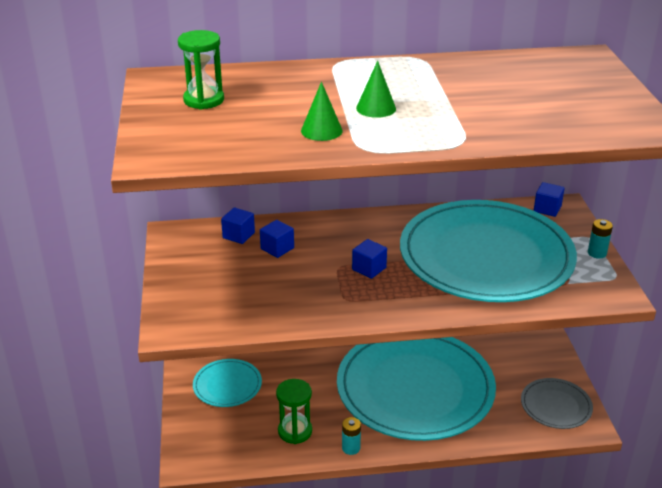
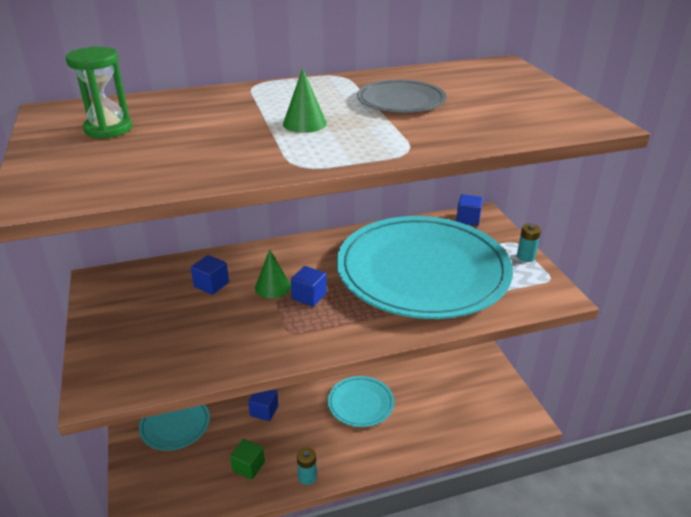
camera: 10 degrees left, 0 degrees up
(238, 235) = (169, 275): blue cube -> blue cube (264, 411)
(295, 431) = (248, 466): green hourglass -> green cube
(321, 130) = (247, 150): green cone -> green cone (272, 287)
(415, 388) = (360, 403): turquoise plate -> turquoise plate, size x0.44
(556, 406) = (494, 403): grey plate -> grey plate (401, 100)

